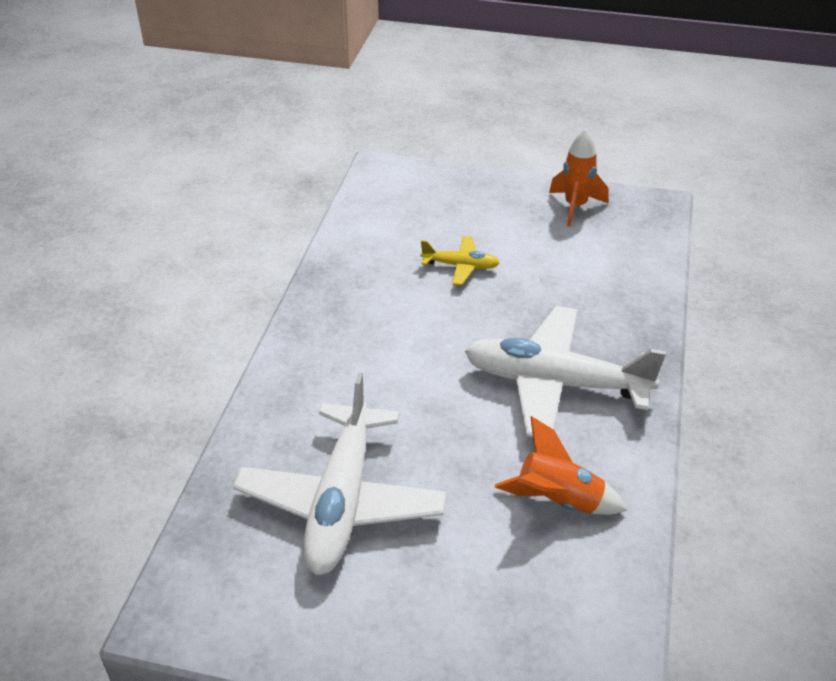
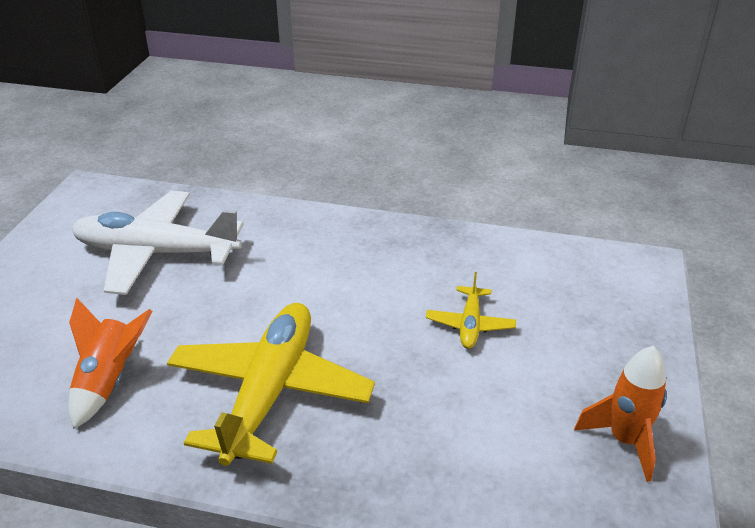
camera: 90 degrees right, 5 degrees down
(554, 383) = (270, 391): white plane -> yellow plane

